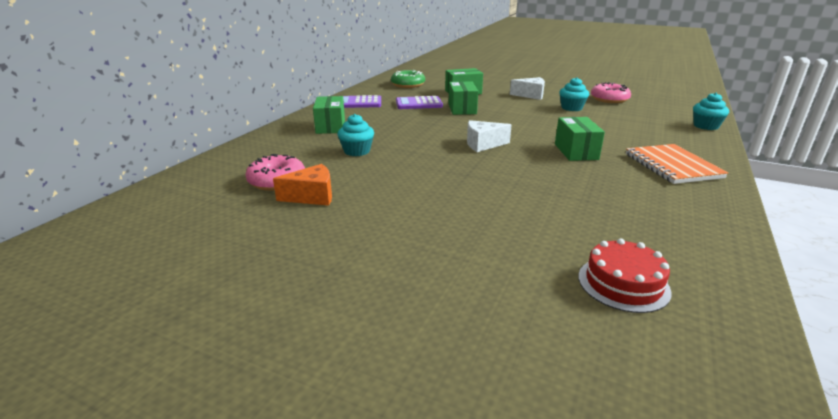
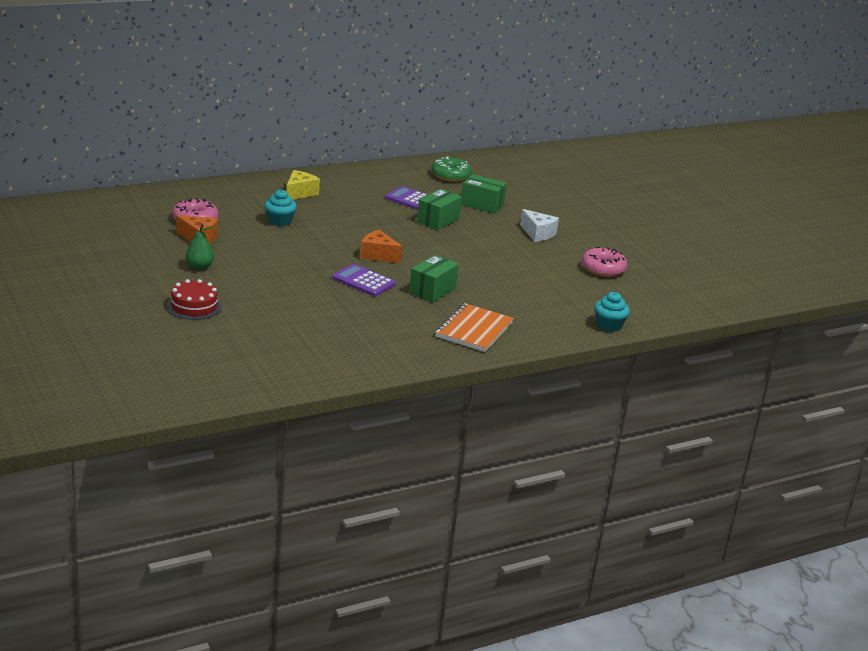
camera: 35 degrees right, 0 degrees up
(330, 126) = (299, 193): green box -> yellow cheese
(359, 103) = (365, 179): purple calculator -> purple calculator (363, 281)
(366, 225) = (199, 267): none -> green pear
(483, 144) = (378, 255): white cheese -> orange cheese
(571, 108) = (538, 260): turquoise cupcake -> none
(623, 283) = (266, 350): red cake -> red cake (194, 306)

